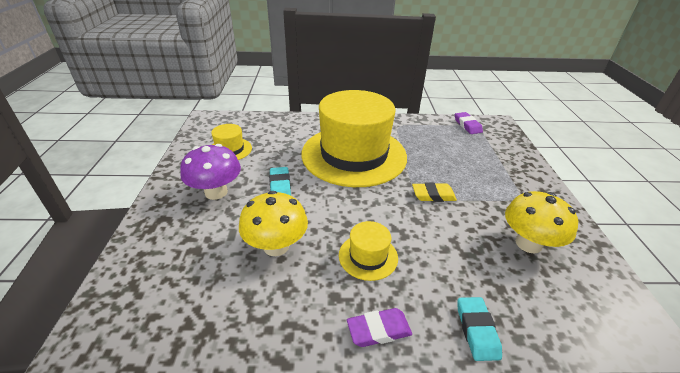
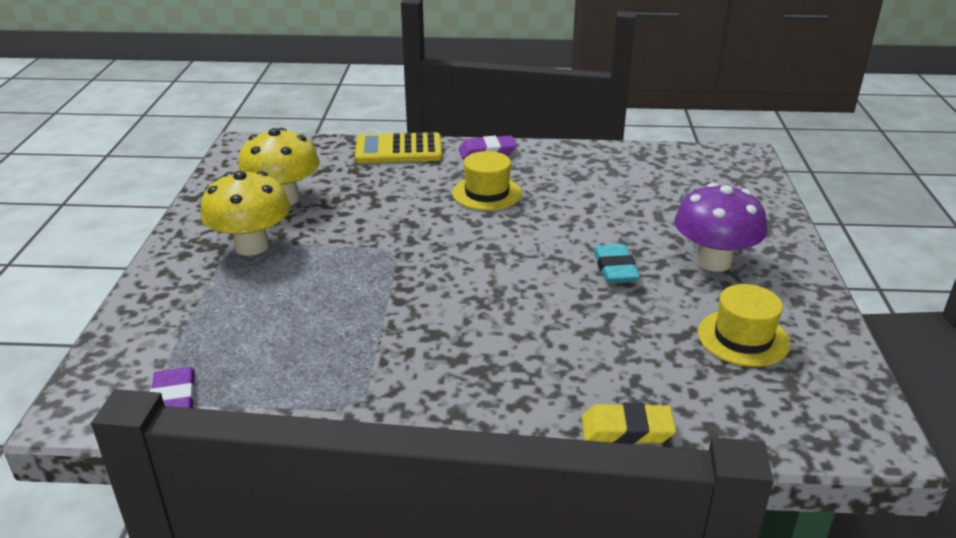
camera: 175 degrees left, 5 degrees down
(276, 246) = (597, 203): yellow mushroom -> yellow mushroom (252, 246)
(354, 155) = (484, 322): yellow hat -> none
(433, 195) = (368, 251): yellow eraser -> yellow eraser (626, 430)
(477, 330) = (399, 150): turquoise eraser -> yellow calculator

